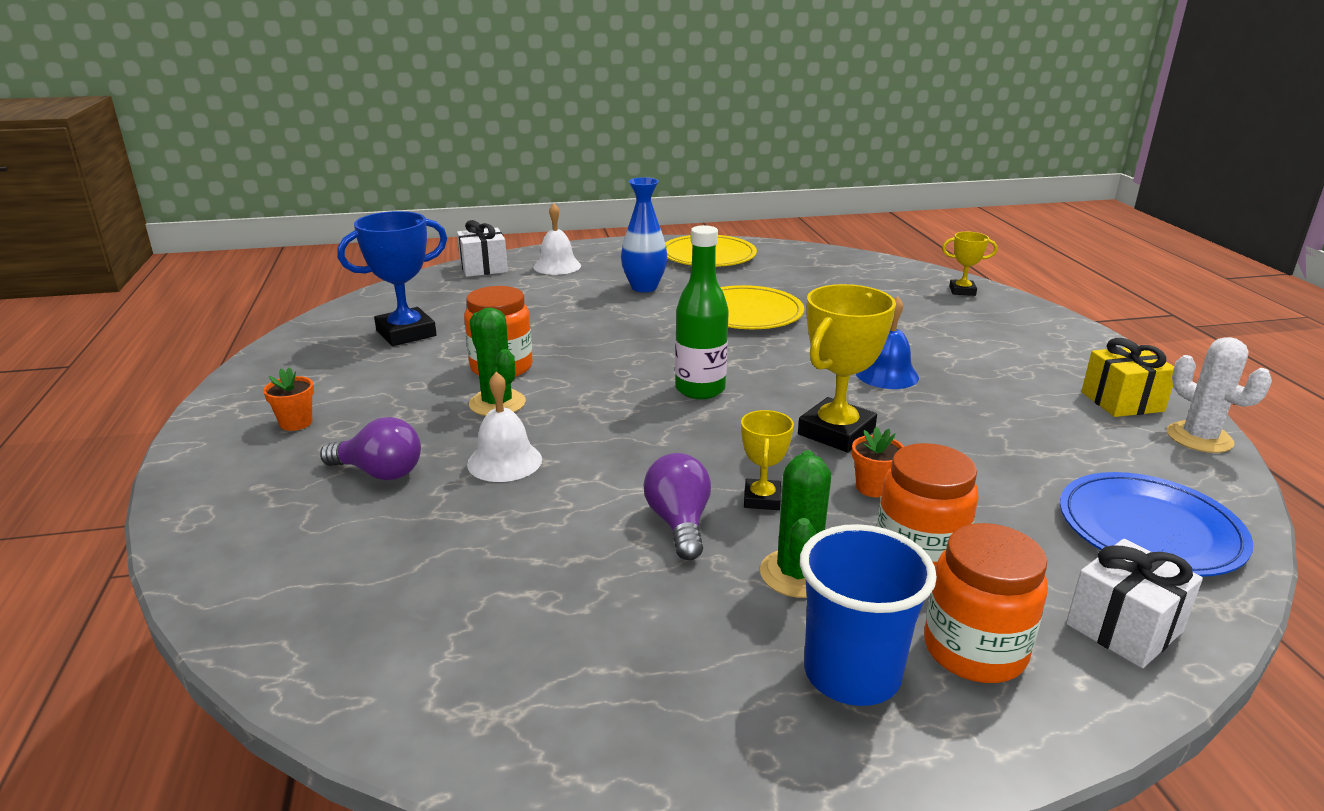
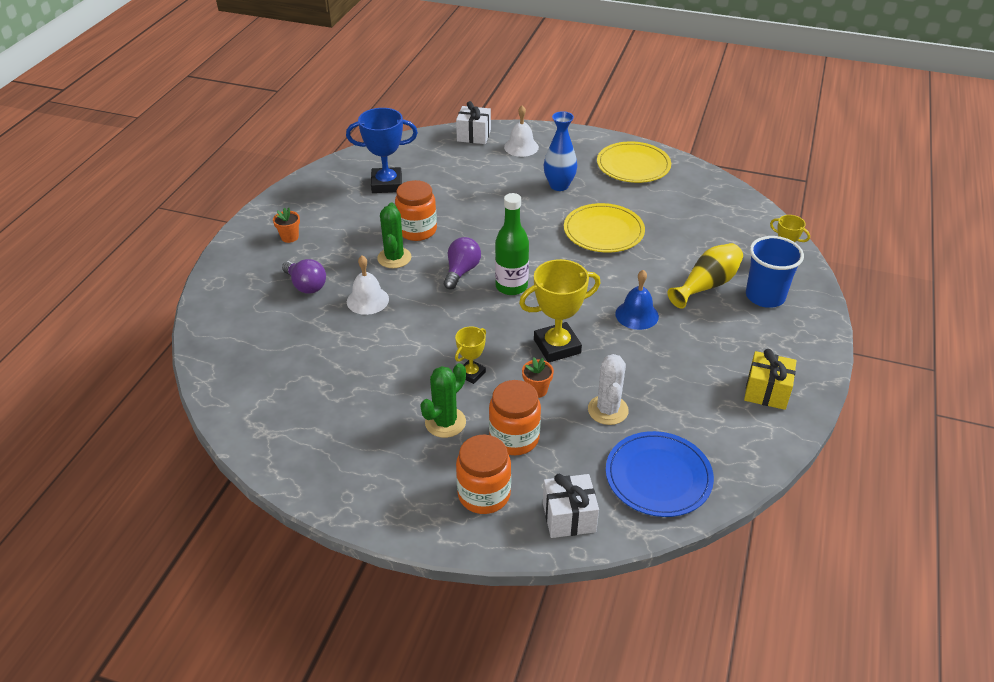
camera: 30 degrees right, 15 degrees up
(679, 523) = (417, 371): purple light bulb -> purple light bulb (461, 271)
(851, 674) = (418, 479): blue cup -> blue cup (765, 296)
(922, 329) = (707, 285): none -> yellow vase
(1199, 438) = (779, 436): white cactus -> white cactus (608, 410)

